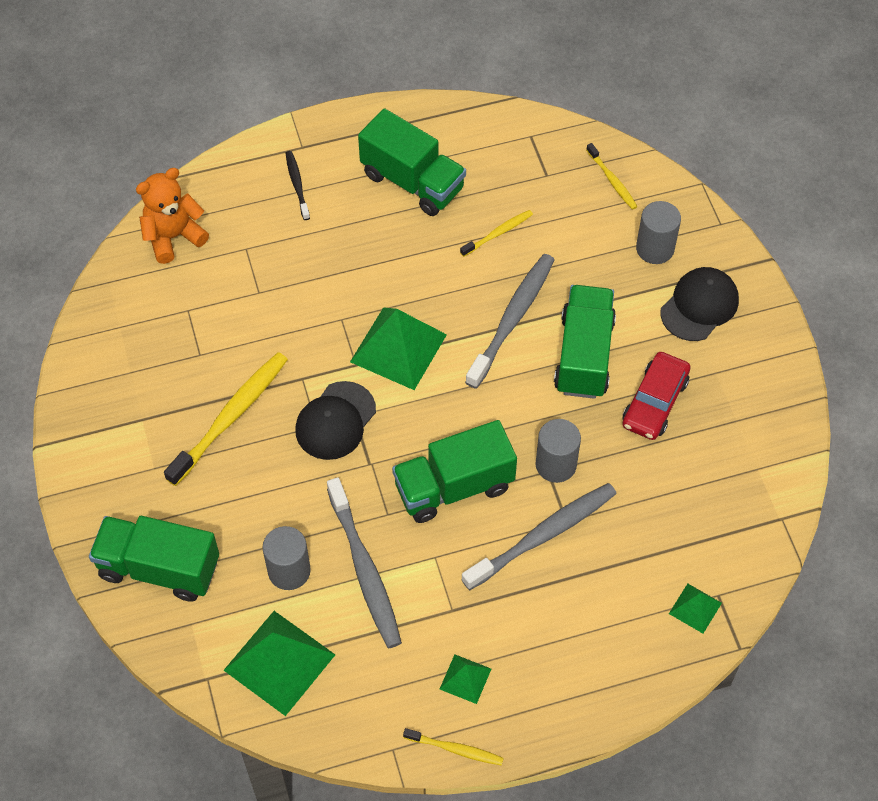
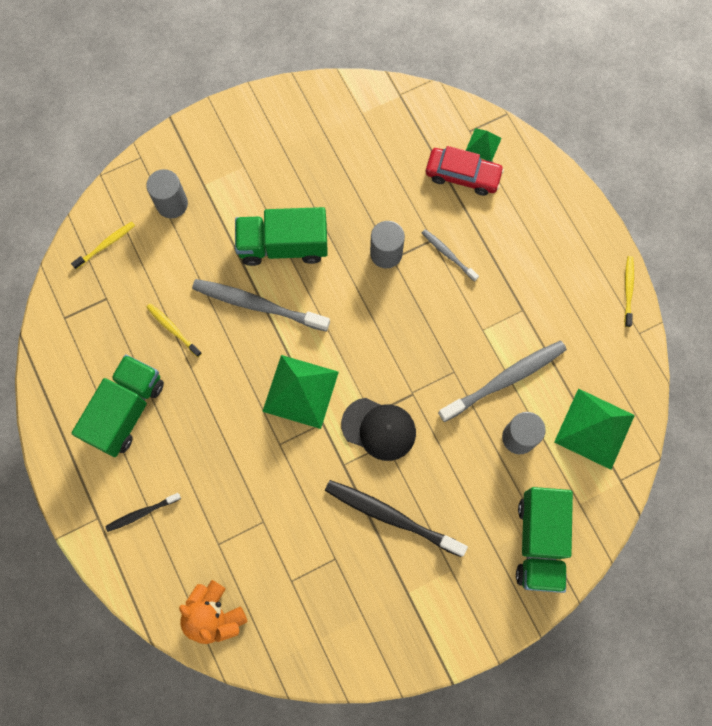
camera: 100 degrees left, 15 degrees up
(231, 417) = (391, 516): yellow toothbrush -> black toothbrush
(454, 487) = (420, 326): green truck -> none
(465, 678) = (574, 292): green pyramid -> none
(543, 535) = (448, 254): grey toothbrush -> grey toothbrush, size x0.52
(655, 402) = (317, 189): red car -> red car (462, 175)
(699, 306) = (223, 165): black cap -> none

